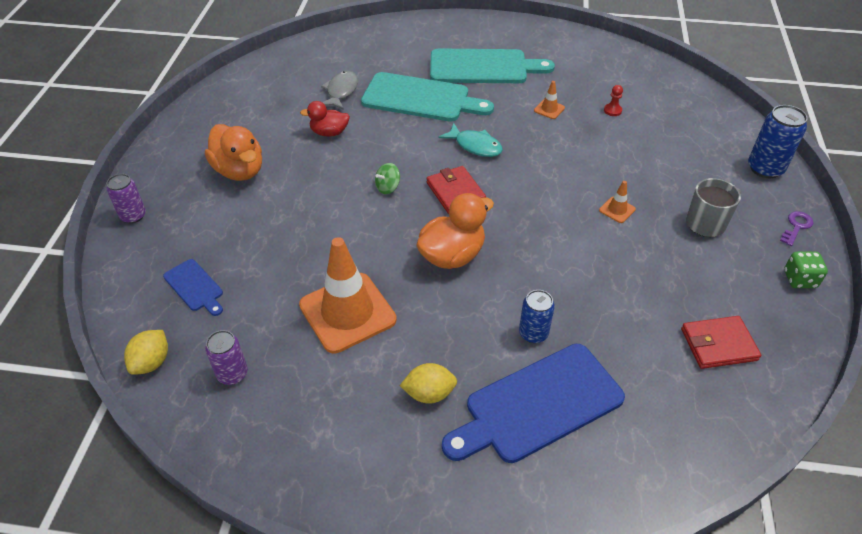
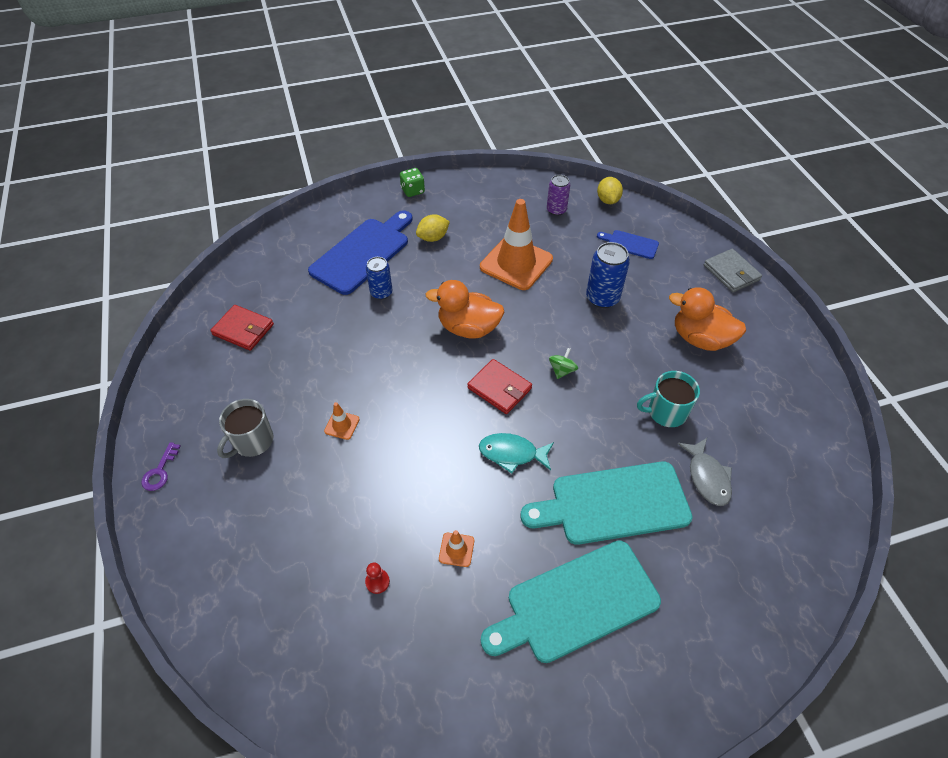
camera: 155 degrees right, 5 degrees up
(133, 216) = (731, 273): purple can -> grey wallet
(329, 133) = (666, 412): red duck -> turquoise mug
(452, 255) = (468, 328): orange duck -> orange duck turned 75 degrees clockwise
(718, 344) = (243, 329): red wallet -> red wallet turned 60 degrees clockwise
(765, 168) = (182, 548): blue can -> blue can (602, 298)
(799, 279) = (168, 409): green dice -> green dice (413, 191)

